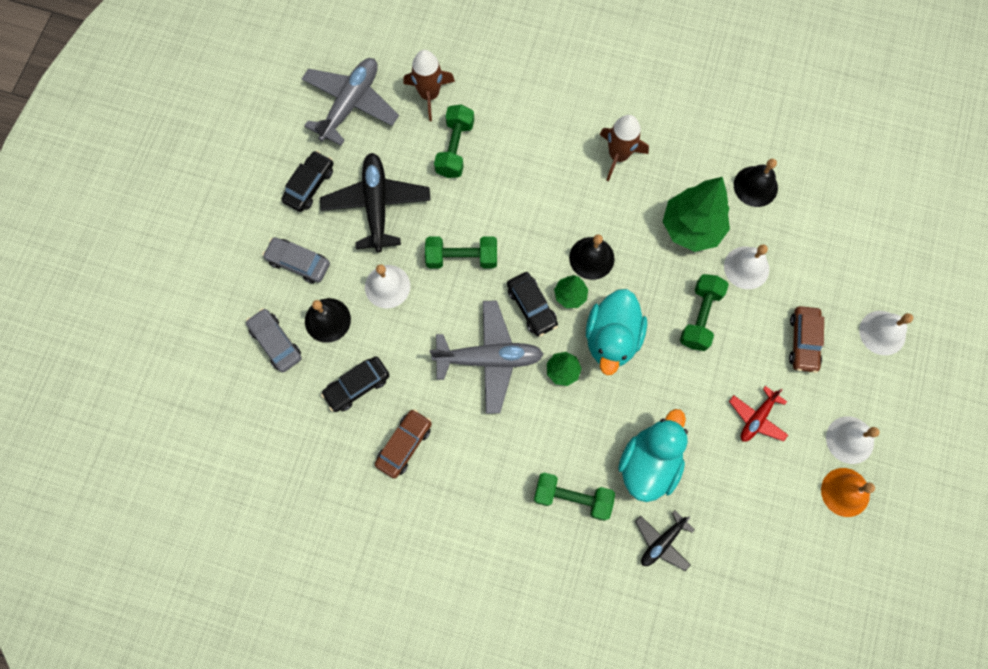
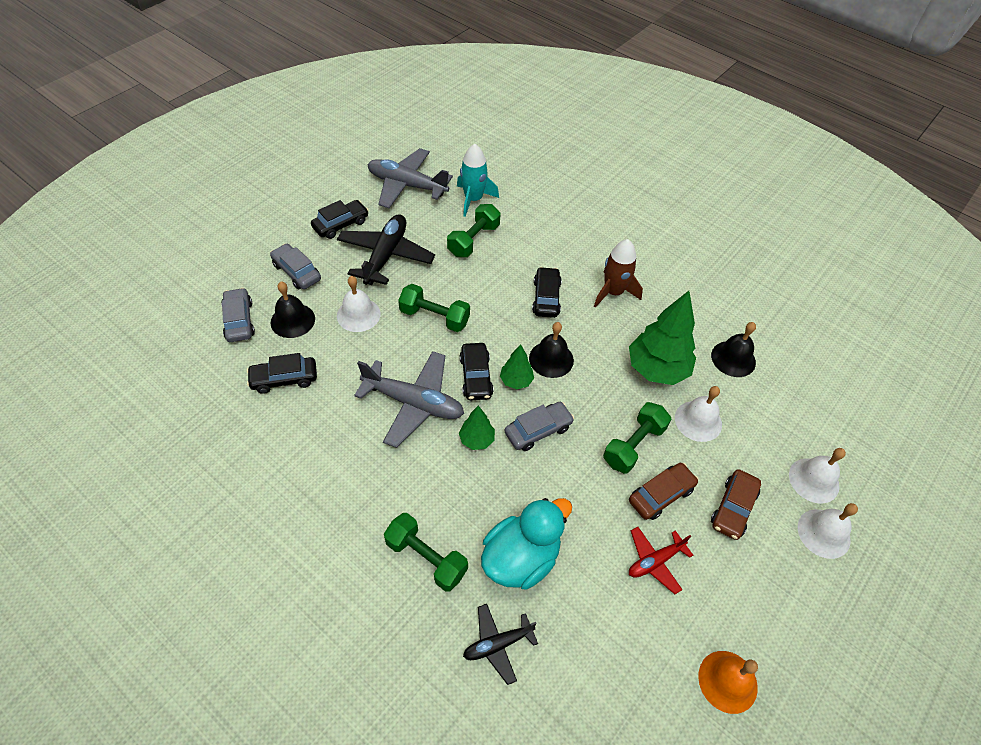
camera: 20 degrees right, 20 degrees down
(350, 104) = (407, 185): grey plane -> grey plane turned 120 degrees counterclockwise
(404, 445) = (295, 443): brown car -> brown car (661, 495)
(429, 94) = (473, 199): brown rocket -> turquoise rocket
(557, 189) = (546, 298): none -> black car
(612, 338) = (538, 430): turquoise duck -> grey car
(850, 440) = (752, 626): white bell -> white bell (814, 480)

